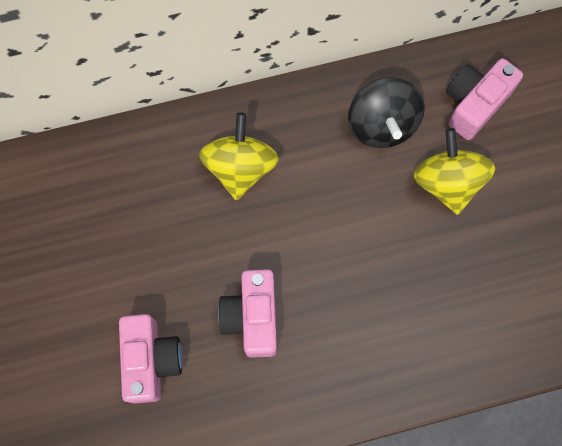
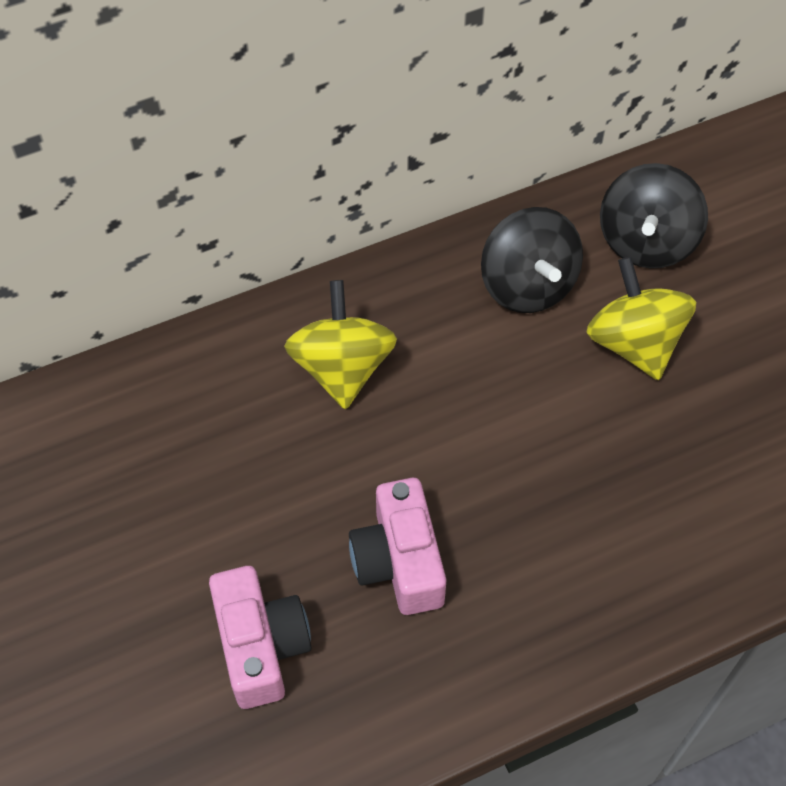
camera: 10 degrees left, 15 degrees down
(474, 104) = (646, 241): pink camera -> black spinning top

